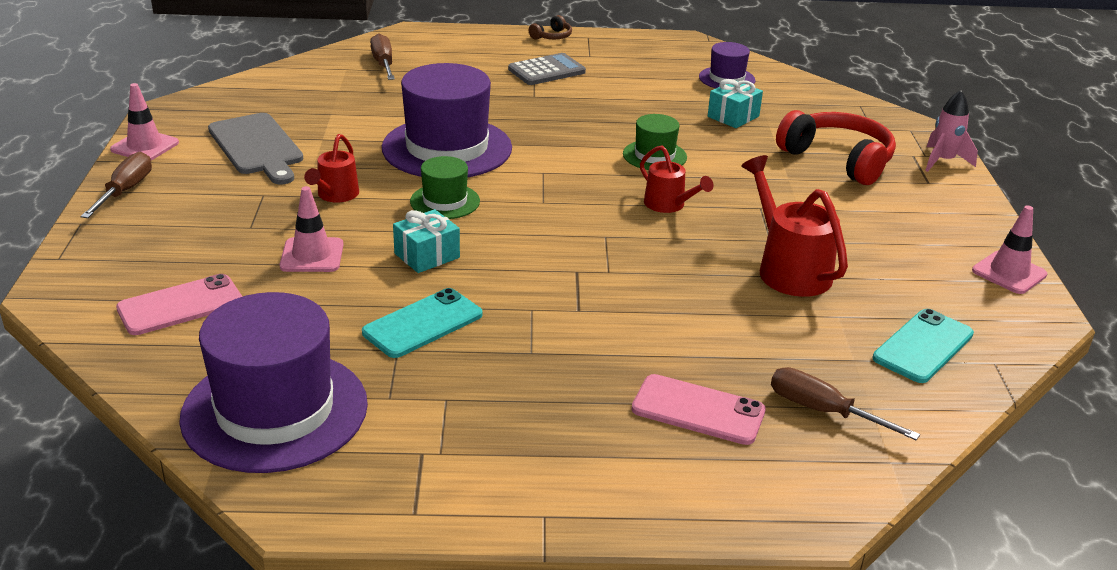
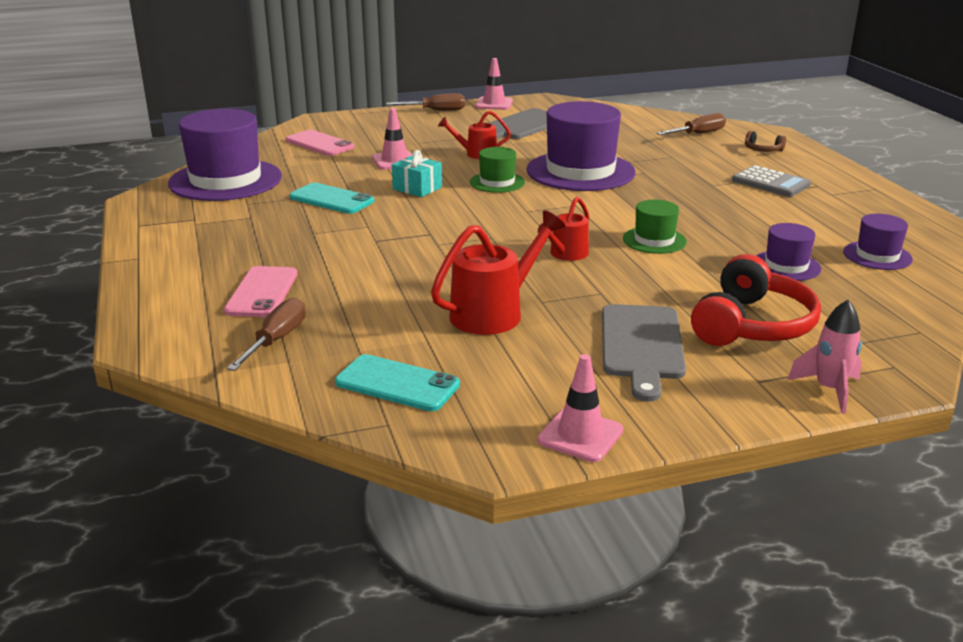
camera: 75 degrees right, 5 degrees down
(552, 36) = (850, 175): brown headphones -> brown headphones (762, 150)
(733, 116) = (786, 266): turquoise gift -> purple hat
(866, 213) = (641, 345): none -> grey cutting board

